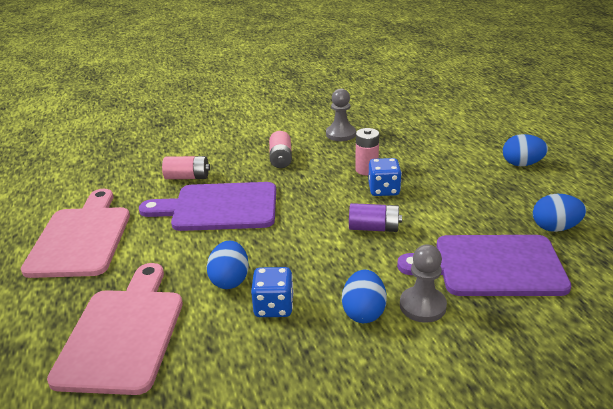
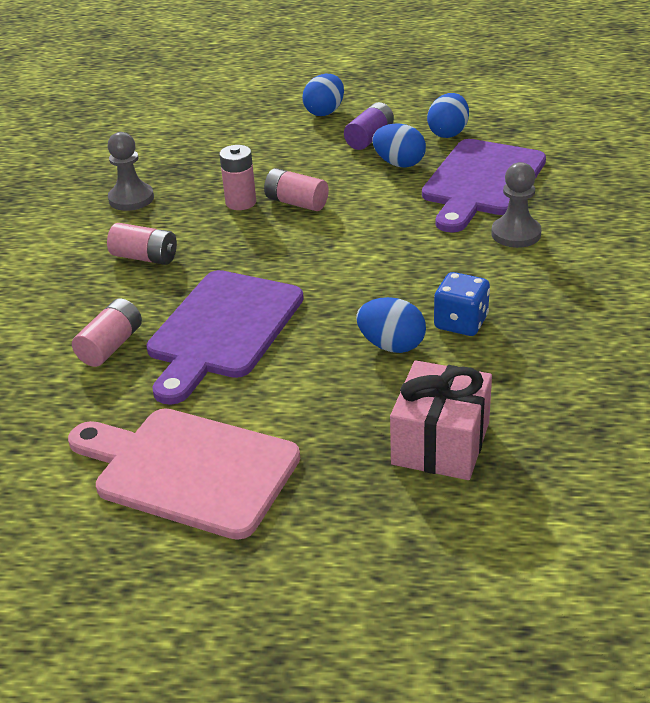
camera: 65 degrees left, 5 degrees up
(123, 333) = (441, 443): pink cutting board -> pink gift
(363, 312) = (505, 269): blue egg -> blue egg (399, 164)
(374, 228) = (367, 228): purple battery -> purple battery (369, 138)
(384, 190) = (296, 203): blue dice -> pink battery

